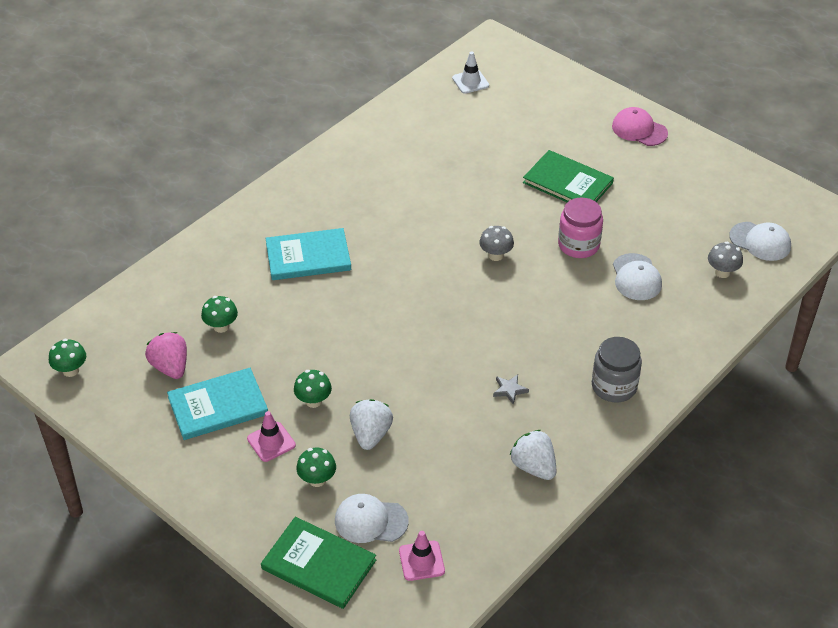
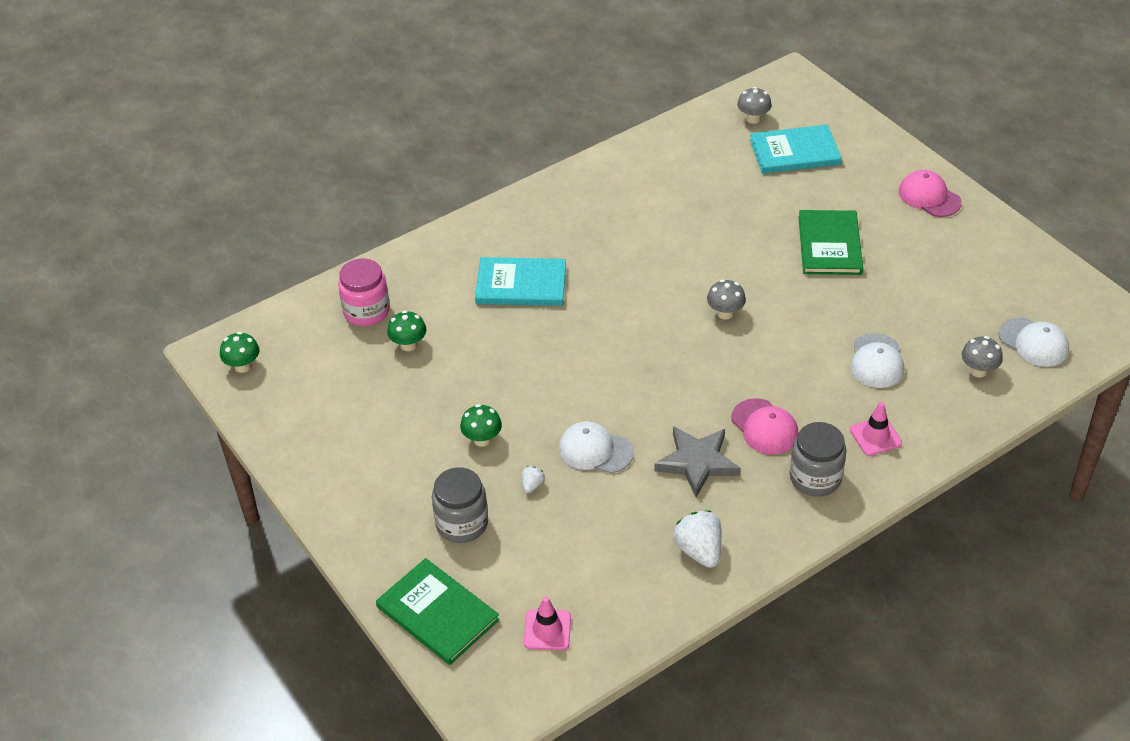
camera: 15 degrees right, 0 degrees up
(170, 367) = (344, 379): pink strawberry -> none
(218, 406) = (381, 428): turquoise book -> turquoise book (794, 152)
(271, 442) = (425, 475): pink traffic cone -> pink traffic cone (875, 436)
(317, 480) = (462, 523): green mushroom -> grey jar
(370, 434) = (532, 485): white strawberry -> white strawberry, size x0.49
(371, 521) = (505, 577): white cap -> white cap (595, 450)
(470, 82) = (753, 119): white traffic cone -> grey mushroom
(509, 390) = (697, 462): grey star -> grey star, size x2.09
(558, 349) = (764, 427): none -> pink cap
(567, 183) = (829, 245): green book -> green book turned 45 degrees clockwise
(578, 245) = (821, 315): pink jar -> pink jar (366, 311)

